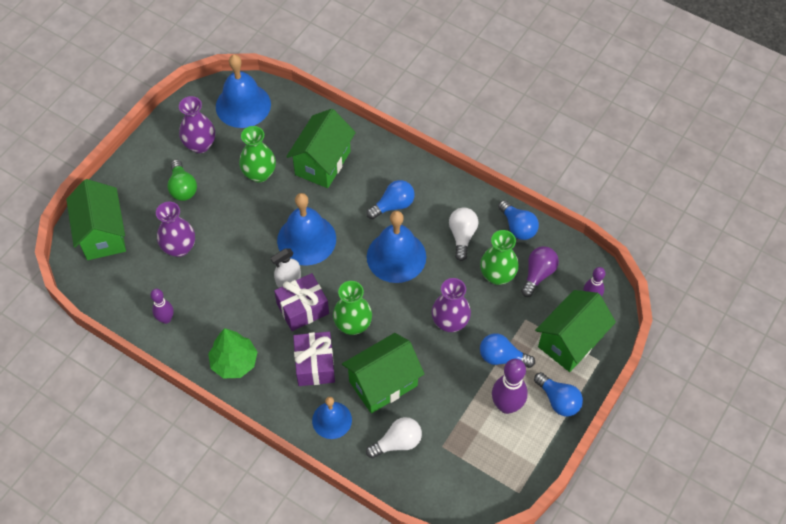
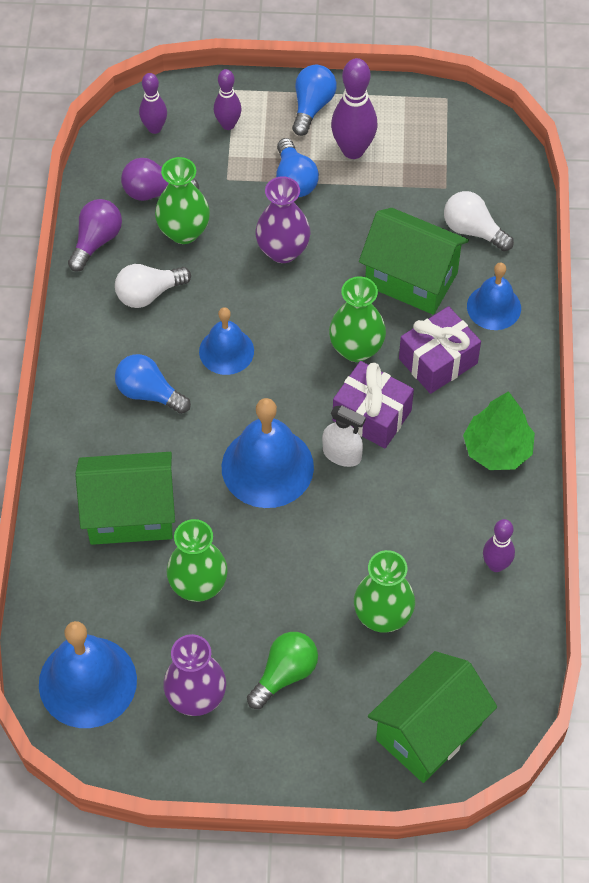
camera: 120 degrees left, 0 degrees up
(179, 248) = (383, 616): purple vase -> green vase
(396, 256) = (226, 351): blue bell -> blue bell, size x0.62
(517, 227) = (96, 241): blue light bulb -> purple light bulb
(570, 341) = (228, 124): green house -> purple bowling pin

